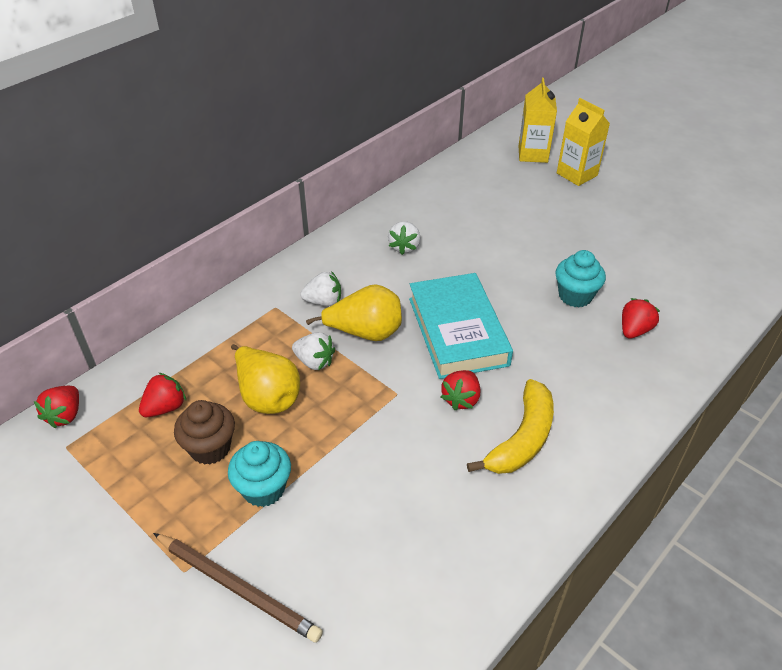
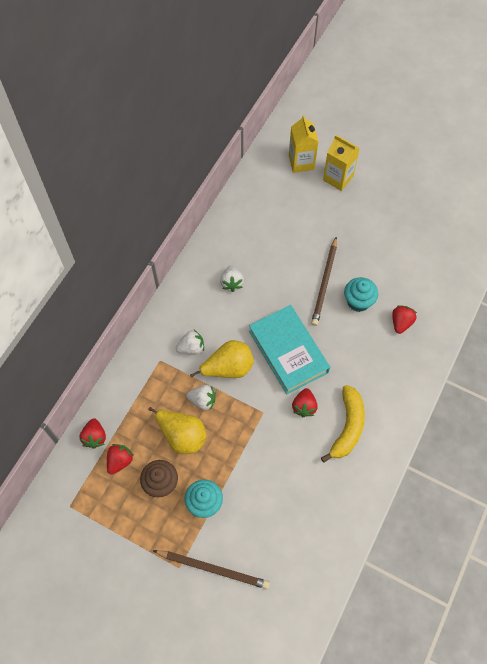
camera: 15 degrees left, 20 degrees up
(65, 415) = (58, 484): red strawberry -> red strawberry (95, 437)
(532, 269) = (324, 283): none -> brown pencil

